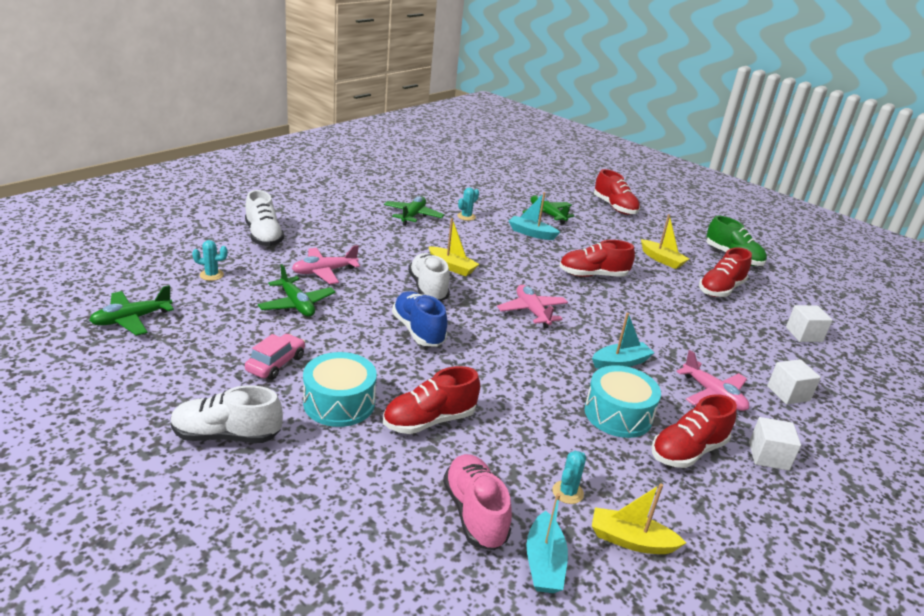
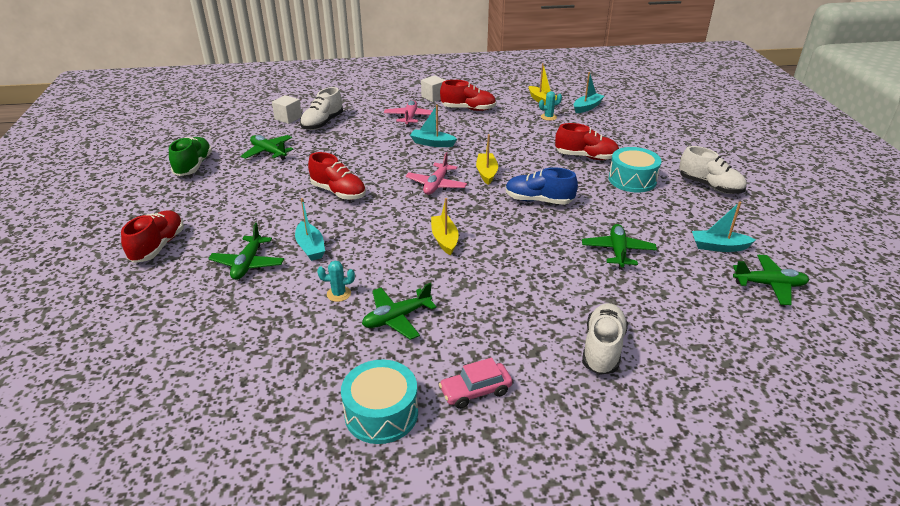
camera: 135 degrees left, 5 degrees up
(193, 343) = (718, 247): none -> turquoise boat
(211, 275) = (684, 310): turquoise cactus -> none
(276, 364) = (660, 213): pink car -> pink car (475, 391)
(324, 272) = (569, 276): pink plane -> none
(418, 331) = (538, 200): blue shoe -> blue shoe turned 90 degrees clockwise
(428, 289) = (492, 228): white shoe -> white shoe (322, 123)
(474, 513) = (600, 125): pink shoe -> none
(618, 414) = (477, 128): turquoise drum -> turquoise drum (381, 413)
(662, 260) = (254, 184): yellow boat -> yellow boat (486, 173)
(720, 289) = (268, 152): red shoe -> green plane
(788, 393) = (369, 106): white cube -> none

